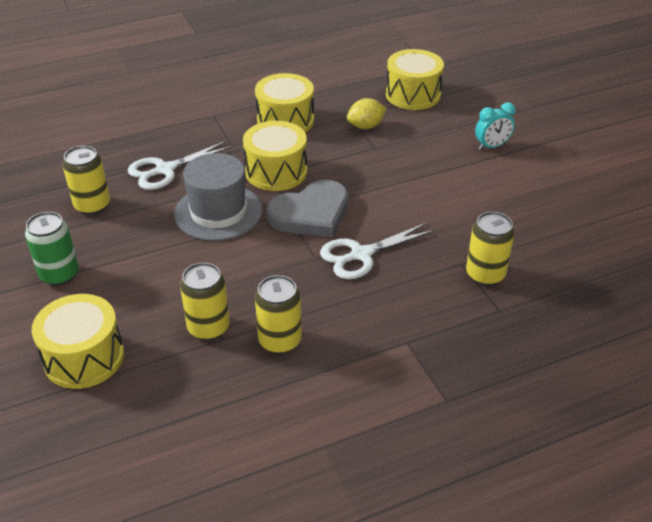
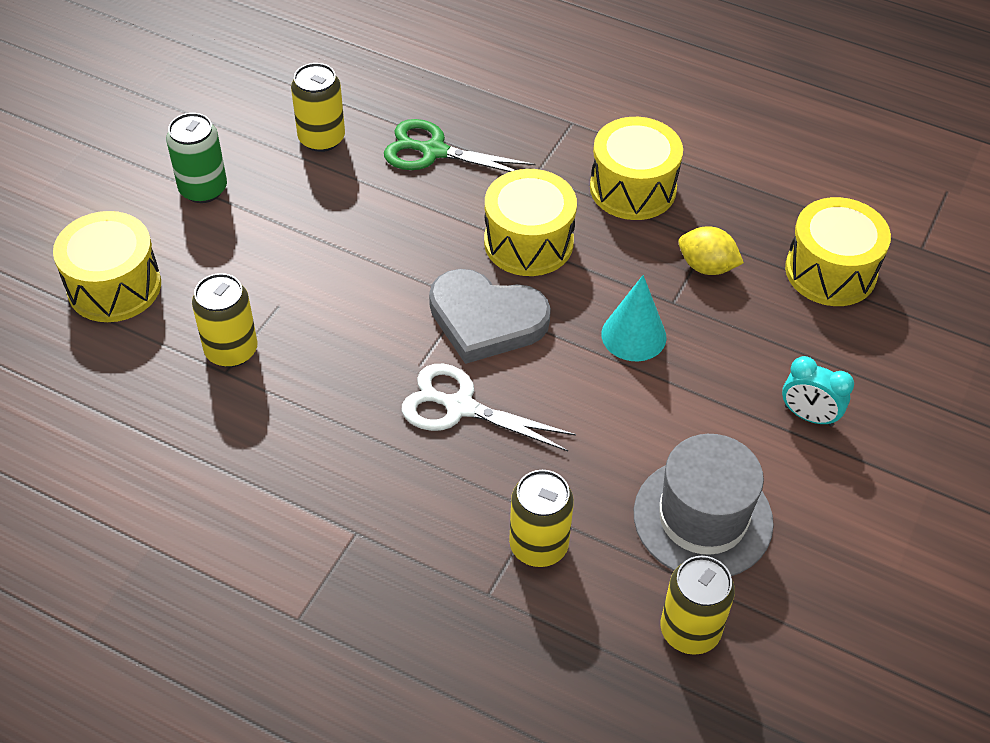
camera: 50 degrees right, 10 degrees up
(165, 170) = (434, 151): white scissors -> green scissors
(218, 212) = (409, 240): grey hat -> grey hat (702, 518)
(280, 340) = (262, 420): yellow can -> yellow can (690, 630)
(382, 171) = (633, 335): none -> turquoise cone

